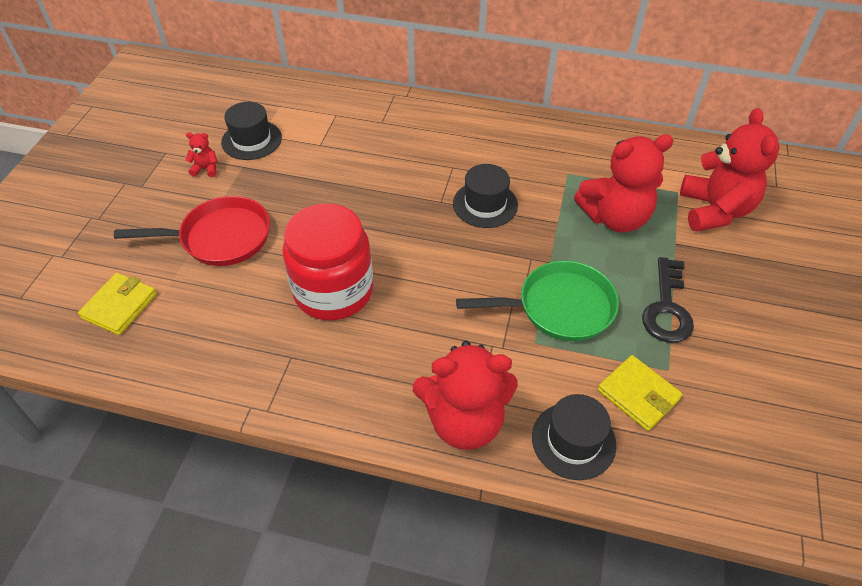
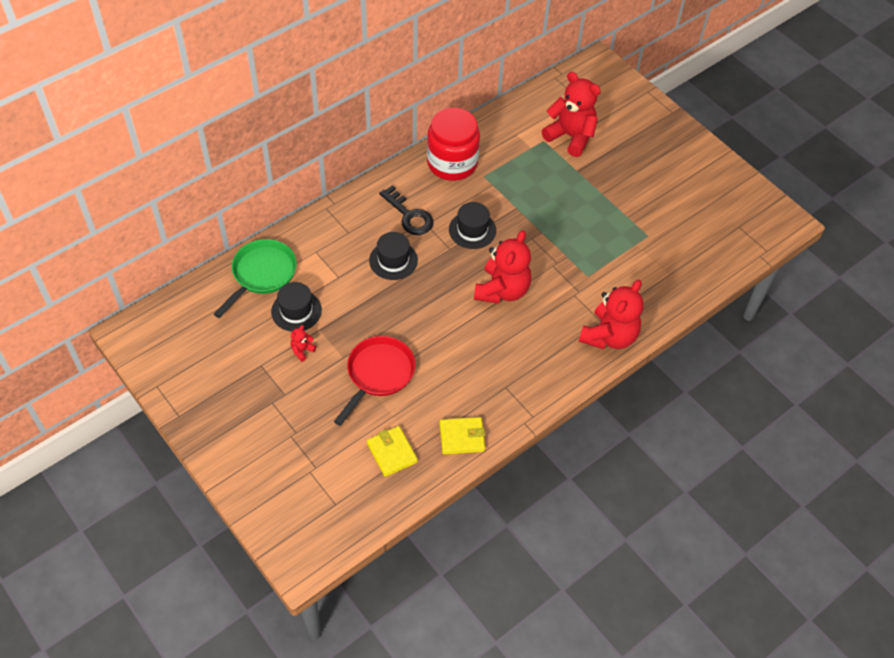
camera: 55 degrees left, 5 degrees up
(333, 291) = (474, 341): red jar -> red jar (452, 163)
(559, 307) = (575, 250): green pan -> green pan (262, 274)
(573, 440) = (654, 301): black hat -> black hat (393, 260)
(615, 218) = (537, 181): red teddy bear -> red teddy bear (502, 290)
(638, 395) = (651, 258): yellow wallet -> yellow wallet (462, 437)
(667, 308) = (613, 207): black key -> black key (409, 215)

